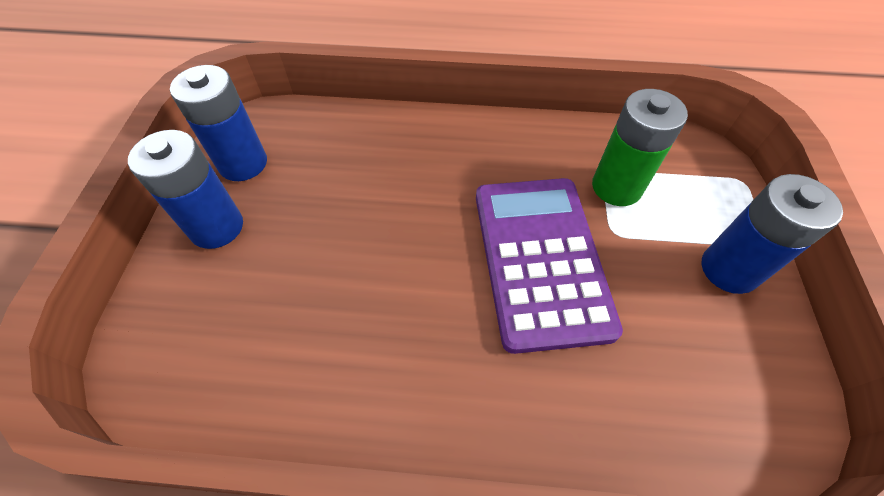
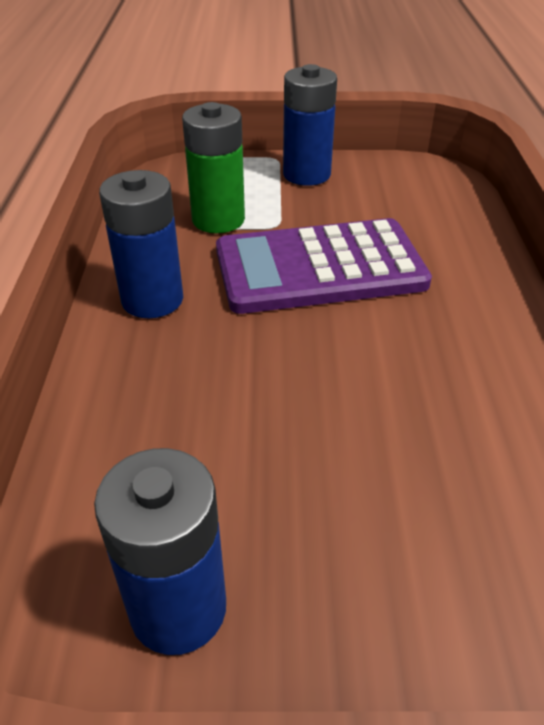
camera: 95 degrees left, 15 degrees down
(216, 227) = (333, 607): blue battery -> blue battery (152, 299)

